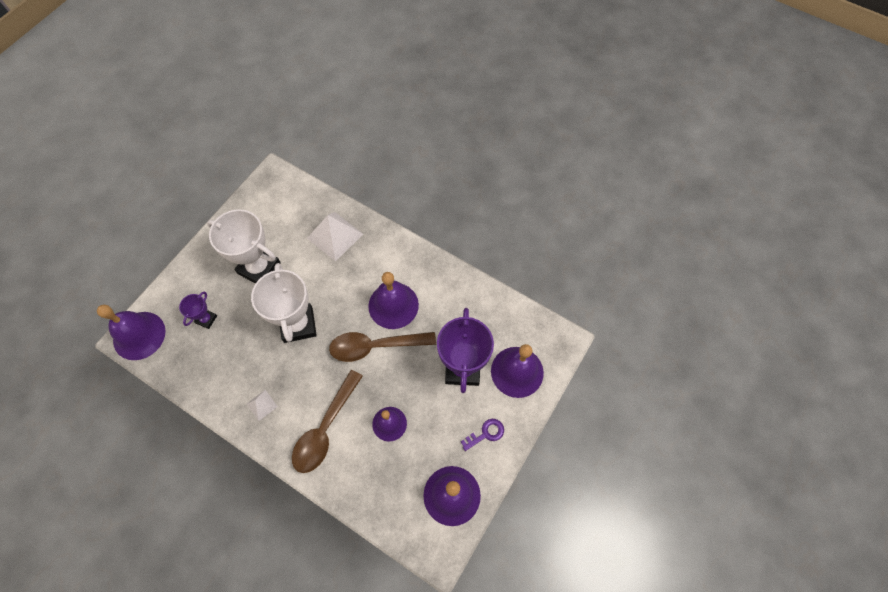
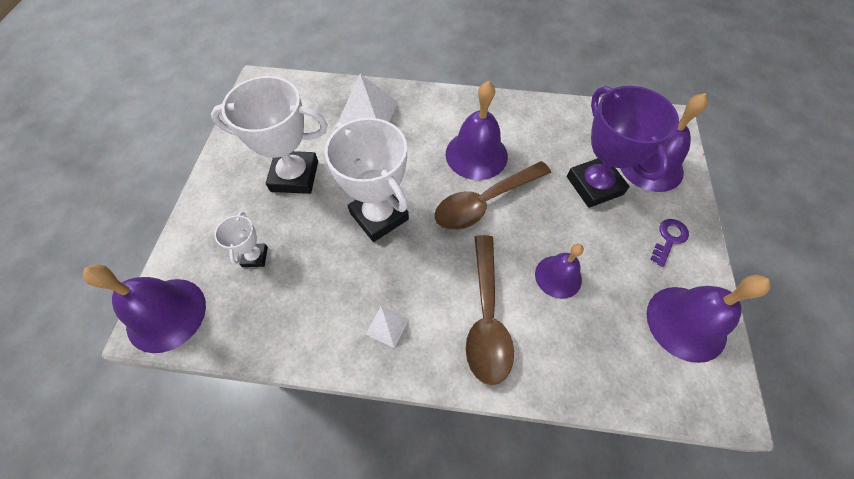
camera: 25 degrees left, 5 degrees down
(206, 319) = (255, 257): purple trophy -> white trophy

